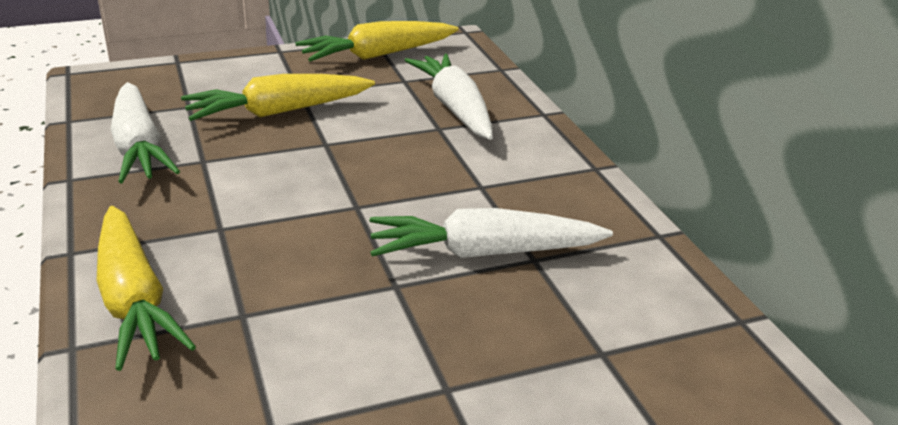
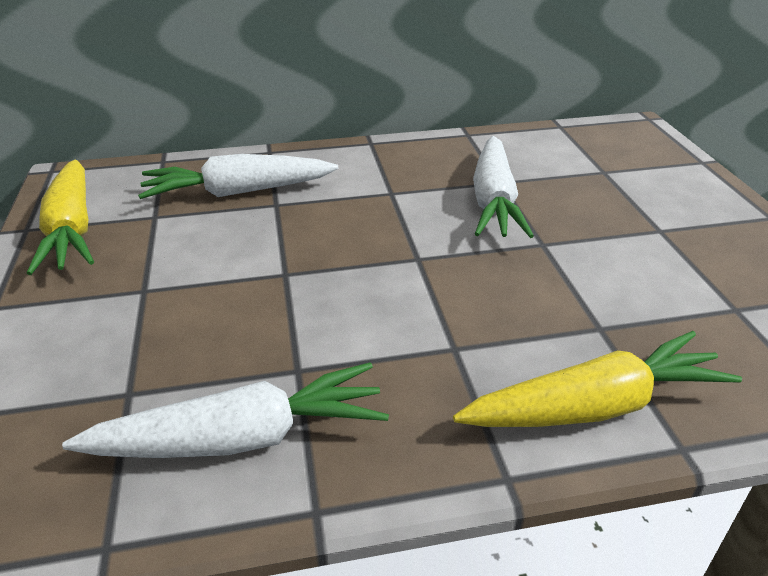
camera: 80 degrees left, 5 degrees up
(279, 112) = (190, 307): yellow carrot -> none

